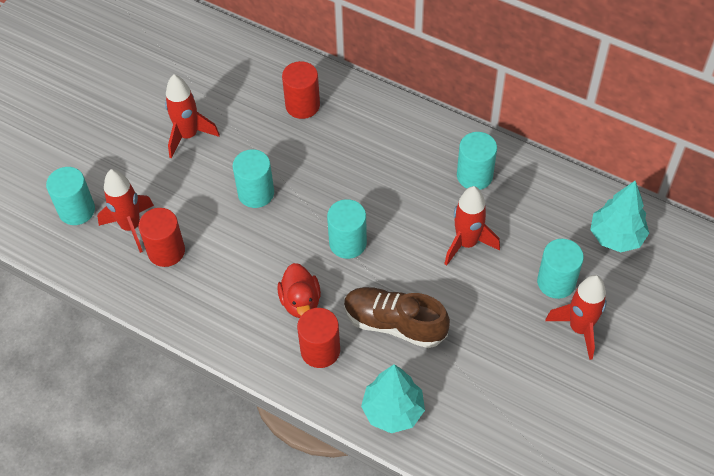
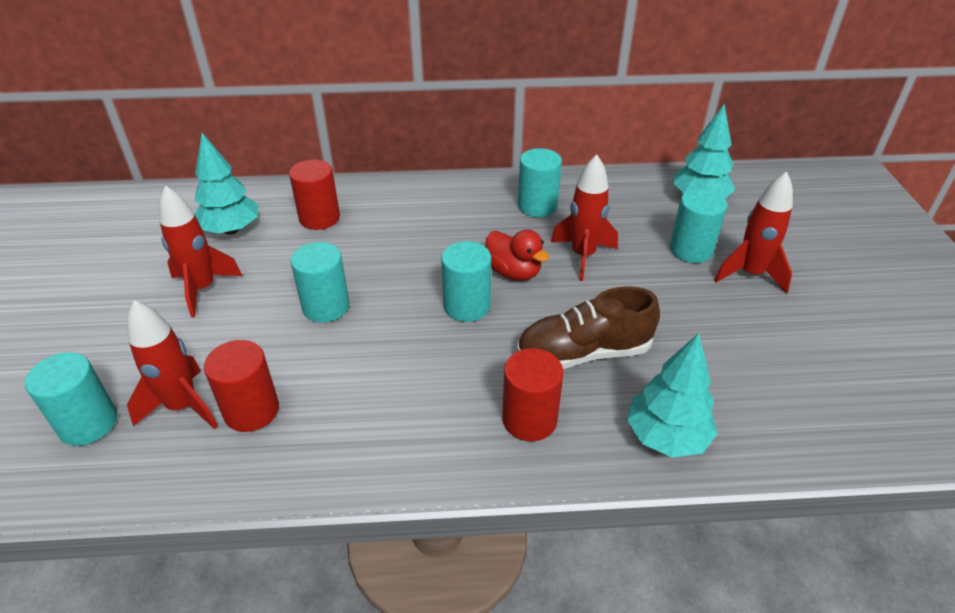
camera: 35 degrees left, 15 degrees down
(235, 86) = (231, 230): none -> turquoise tree
(300, 302) = (463, 382): red duck -> red duck (513, 272)

